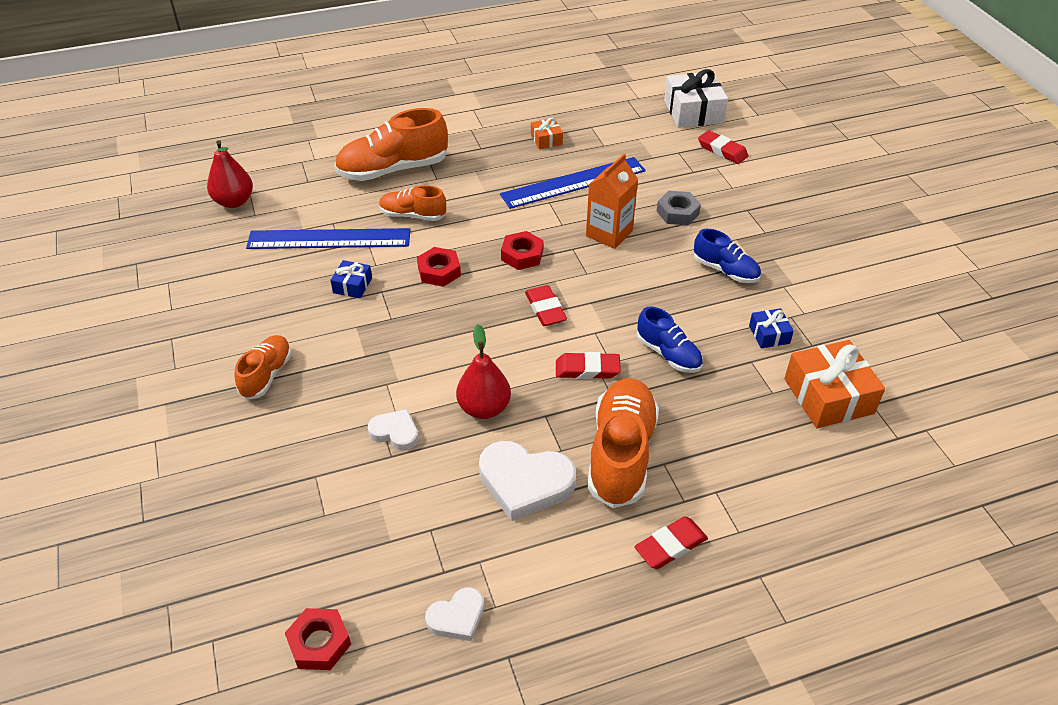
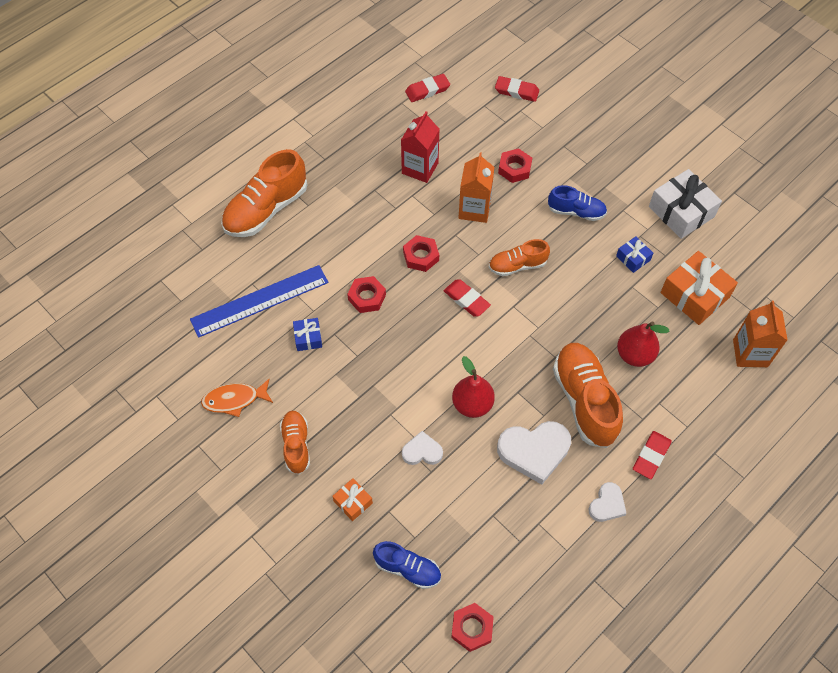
camera: 25 degrees left, 15 degrees up
(234, 202) = (153, 294): red pear -> red pear (634, 355)
(238, 312) = (234, 400): none -> orange fish
(413, 215) = (312, 251): orange shoe -> orange shoe (517, 265)
(457, 617) = (547, 569): white heart -> white heart (607, 504)
(546, 140) = (373, 130): orange gift -> orange gift (353, 502)
(573, 183) = (420, 168): blue ruler -> red carton
(587, 369) = (525, 341): red eraser -> red eraser (427, 90)
(668, 354) = (573, 304): blue shoe -> blue shoe (407, 568)
(677, 213) = (514, 169): grey nut -> red nut
(693, 112) = (474, 57): white gift -> white gift (681, 211)
(871, 483) = (750, 353): none -> orange carton

